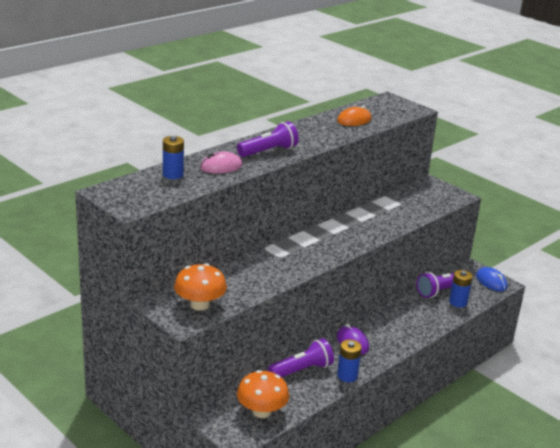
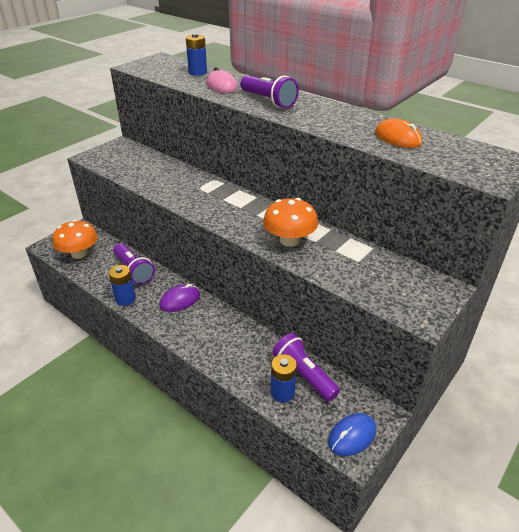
camera: 85 degrees right, 10 degrees up
(200, 305) = (115, 160): orange mushroom -> orange mushroom (289, 240)

